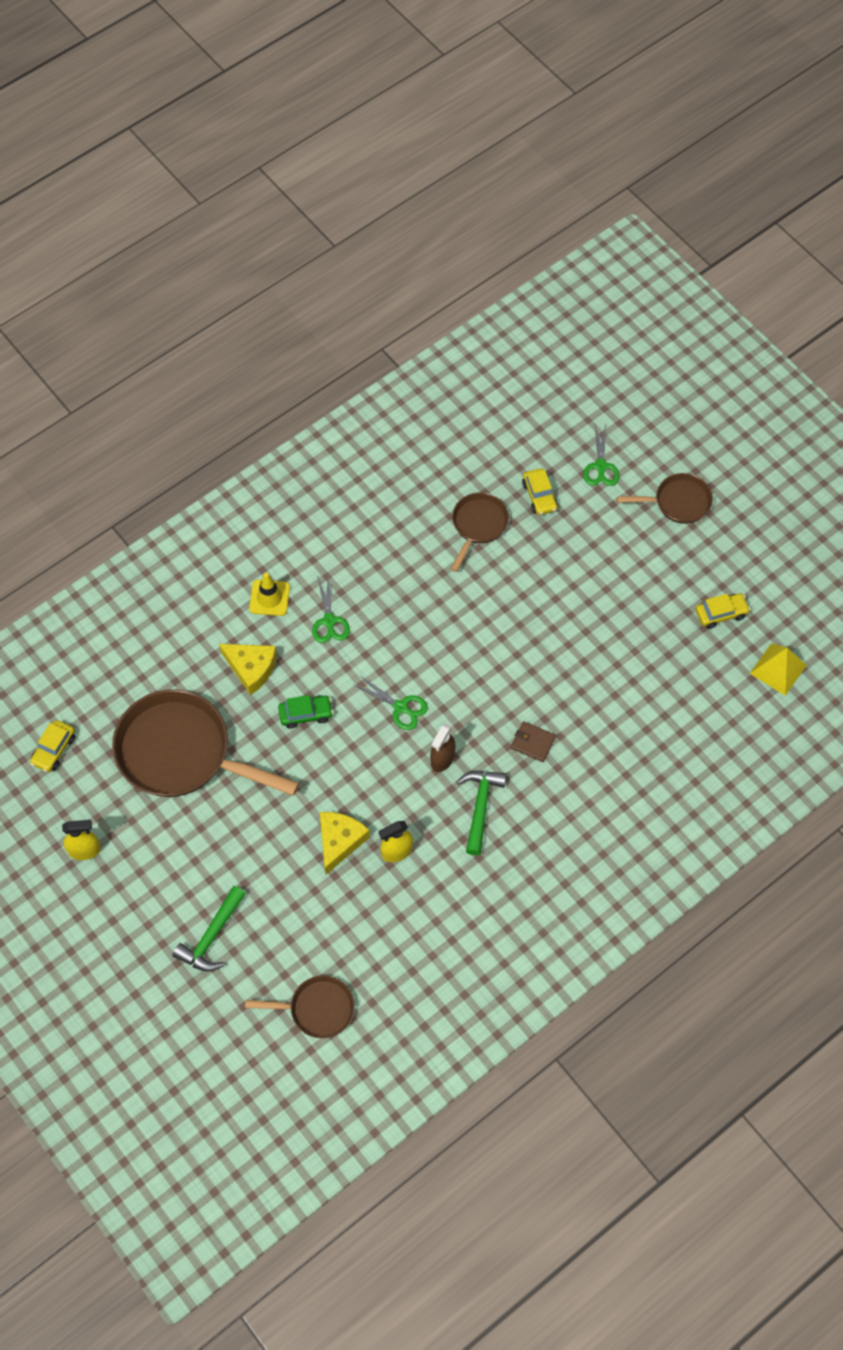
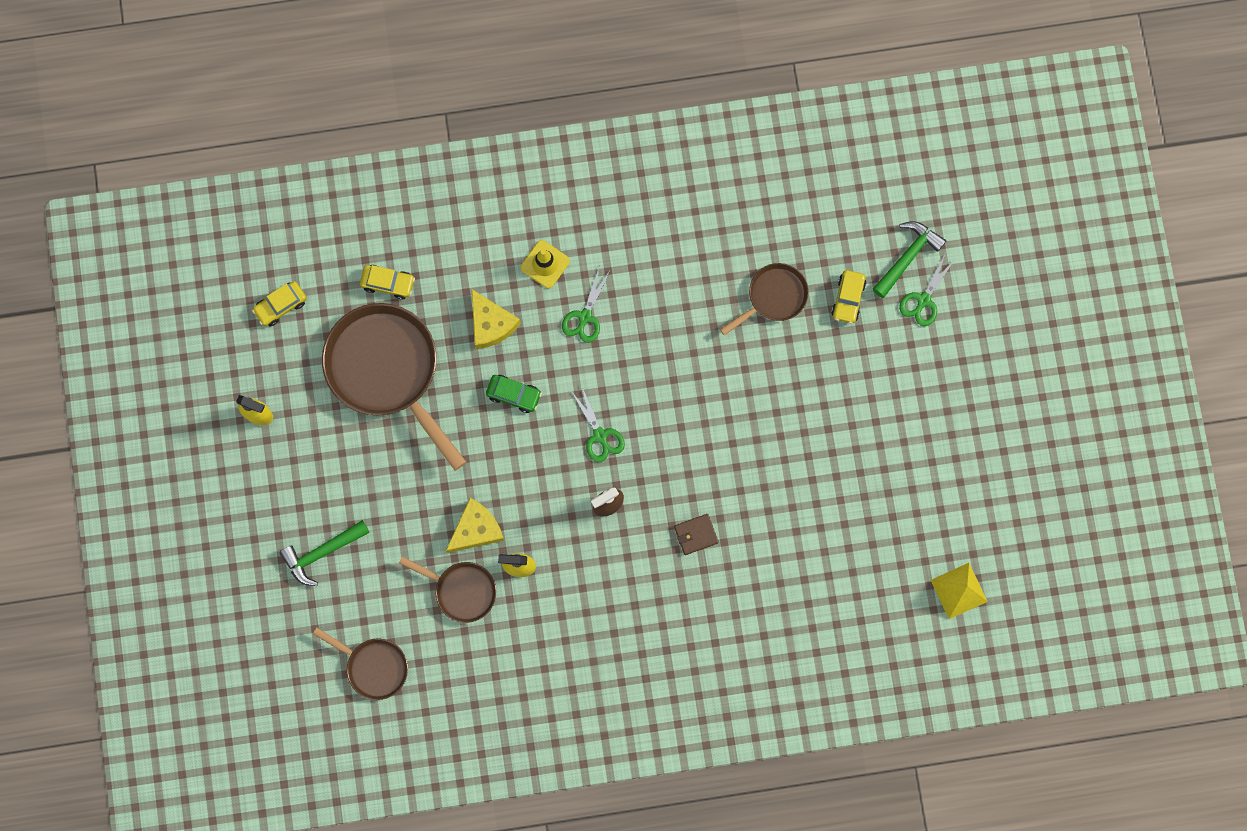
camera: 30 degrees right, 15 degrees up
(480, 806) = (615, 567): green hammer -> green hammer (907, 257)
(532, 743) = (696, 534): brown wallet -> brown wallet turned 75 degrees counterclockwise
(678, 502) = (973, 376): brown pan -> brown pan (461, 590)
(721, 613) = (941, 508): yellow car -> yellow car (388, 283)

